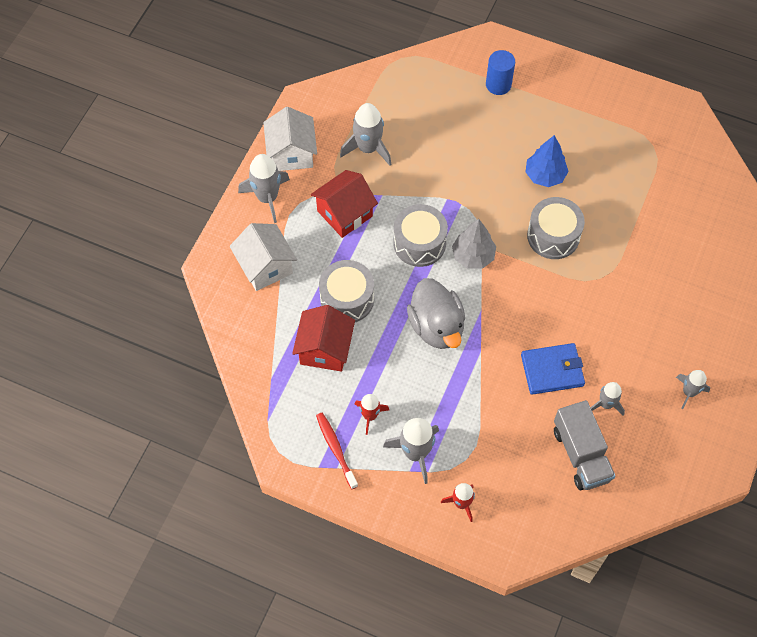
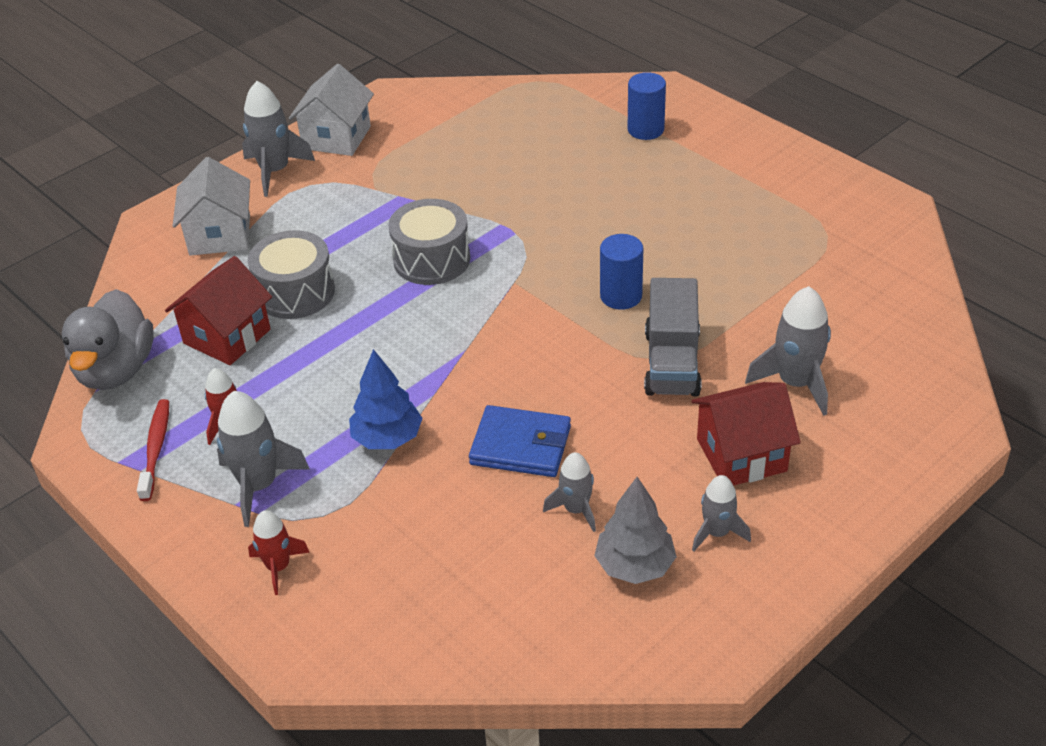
camera: 25 degrees right, 20 degrees down
(344, 213) = (357, 208): red house -> red house (741, 455)
(368, 148) = (434, 153): grey rocket -> grey rocket (796, 383)
(436, 326) = (391, 351): grey duck -> grey duck (116, 370)
(473, 256) = (494, 290): grey tree -> grey tree (635, 566)
(545, 175) = (650, 231): blue tree -> blue tree (387, 438)
(553, 236) = (621, 296): grey drum -> blue cylinder
(581, 454) = (497, 561): grey truck -> grey truck (672, 363)

